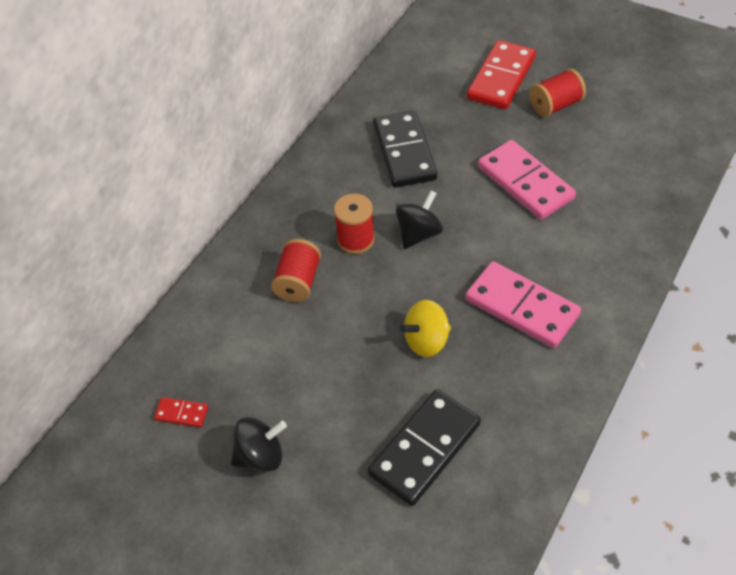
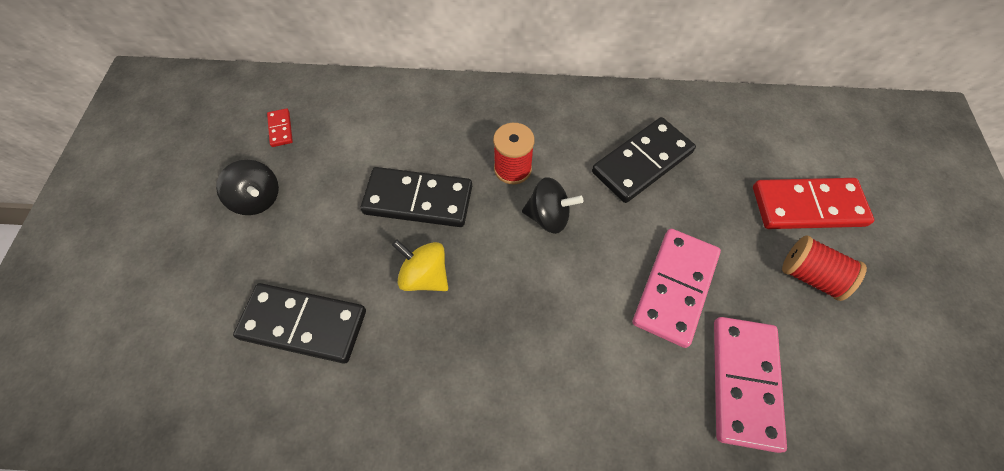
camera: 60 degrees right, 10 degrees up
(298, 281) = (443, 147): red spool -> none
(345, 320) = (418, 200): none -> black domino
(521, 307) = (506, 349): pink domino -> pink domino (744, 382)

